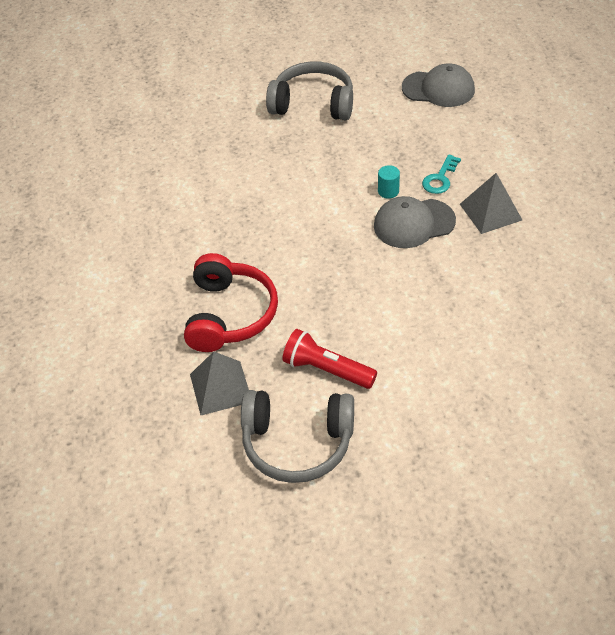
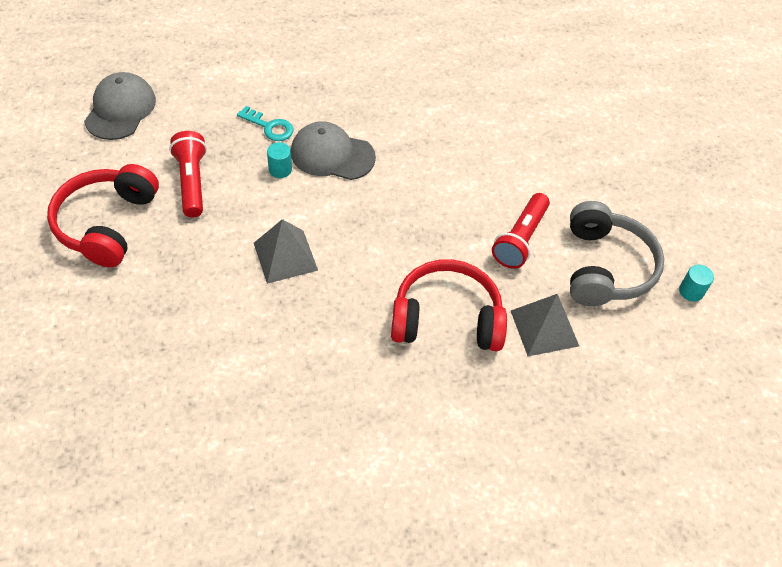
camera: 95 degrees left, 5 degrees up
(270, 524) = (691, 291): none -> turquoise cylinder
(313, 104) = (107, 224): grey headphones -> red headphones
(364, 141) = (192, 182): none -> red flashlight
(414, 223) = (332, 155): grey cap -> grey cap turned 120 degrees clockwise
(490, 212) = (325, 97): grey pyramid -> grey pyramid (285, 256)

